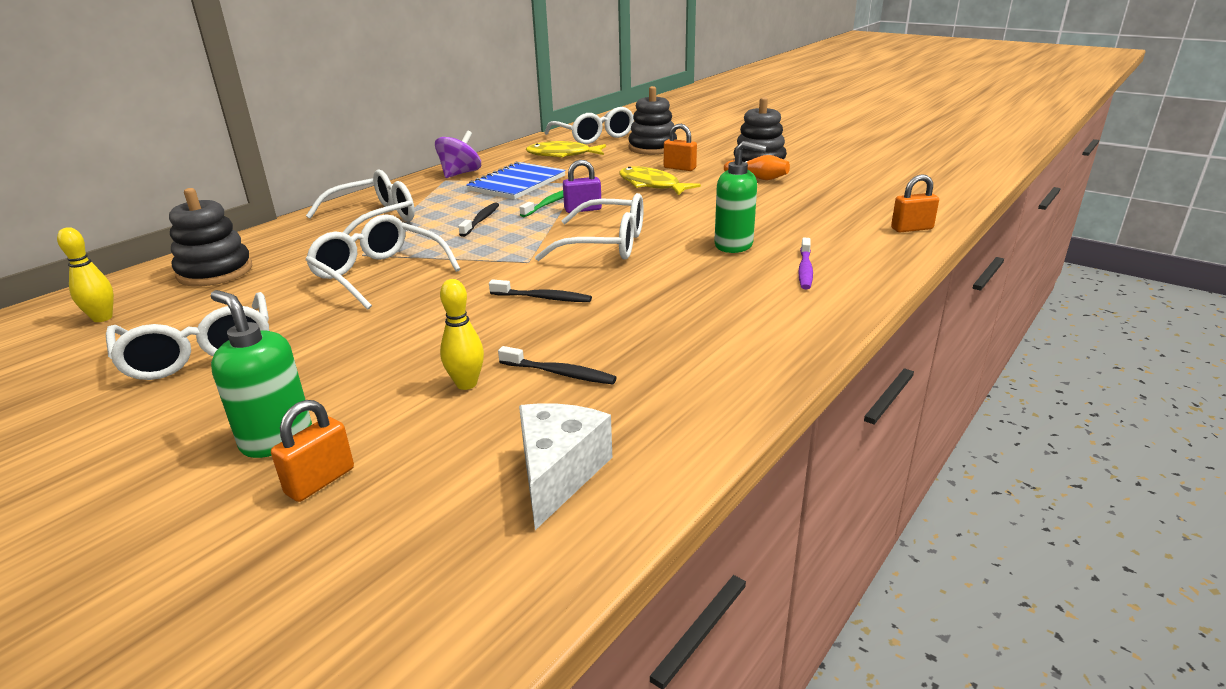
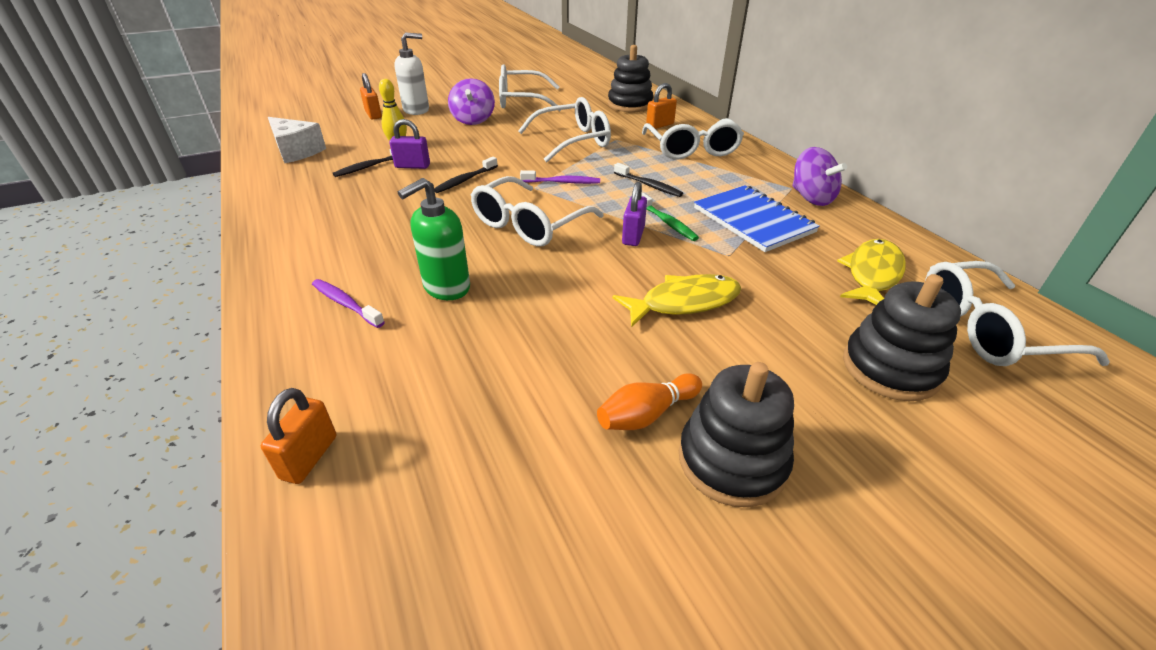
camera: 115 degrees right, 10 degrees up
(102, 318) = (590, 85): yellow bowling pin -> none
(276, 439) = (416, 110): green soap dispenser -> white soap dispenser
(319, 362) = (473, 120): none -> purple spinning top
(505, 252) = (562, 182): none -> purple toothbrush
(531, 343) = (412, 166): none -> purple padlock
(679, 168) = (750, 354): orange padlock -> orange padlock (660, 125)

